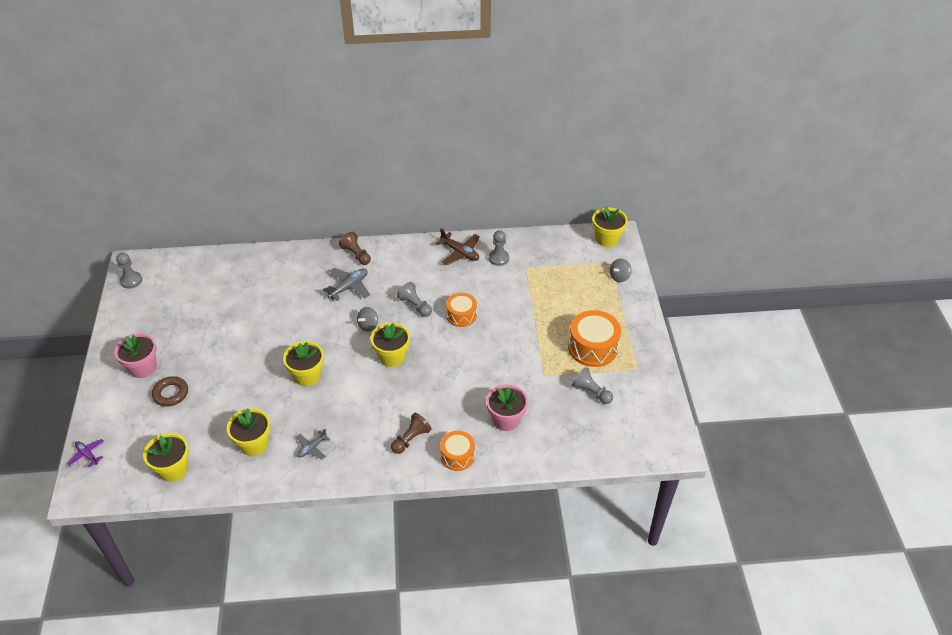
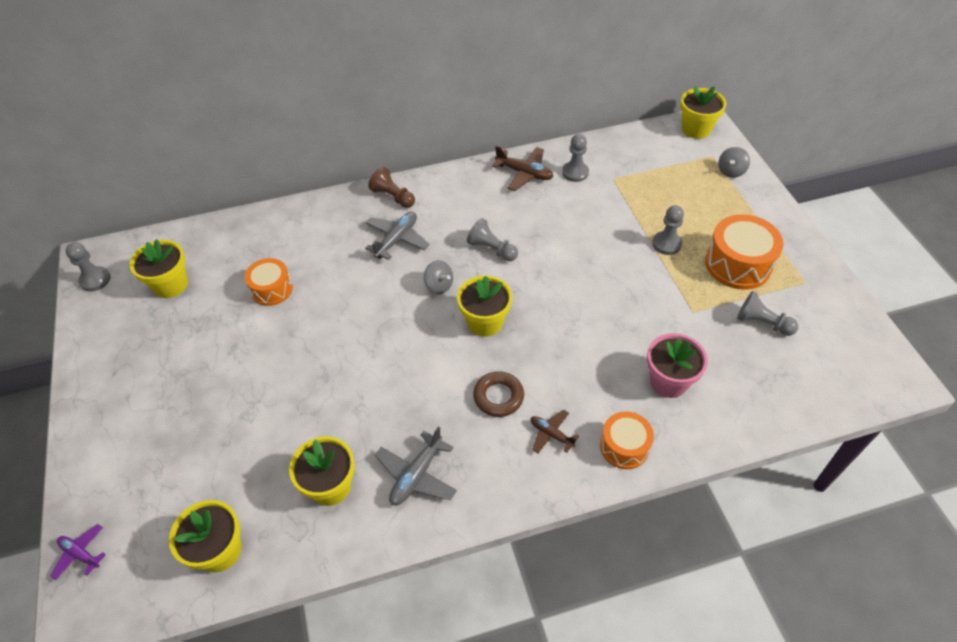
camera: 10 degrees left, 5 degrees up
(143, 367) = (138, 401): pink flower pot -> none
(171, 393) = (188, 432): brown ring -> brown ring (498, 397)
(307, 376) = (378, 369): yellow flower pot -> yellow flower pot (171, 285)
(312, 448) = (416, 475): grey plane -> grey plane, size x1.58
(368, 325) = (439, 286): grey spinning top -> grey spinning top turned 75 degrees counterclockwise
(411, 439) = (551, 434): brown pawn -> brown plane
(461, 315) = (556, 251): orange drum -> orange drum (272, 289)
(545, 324) = (666, 244): none -> grey pawn

